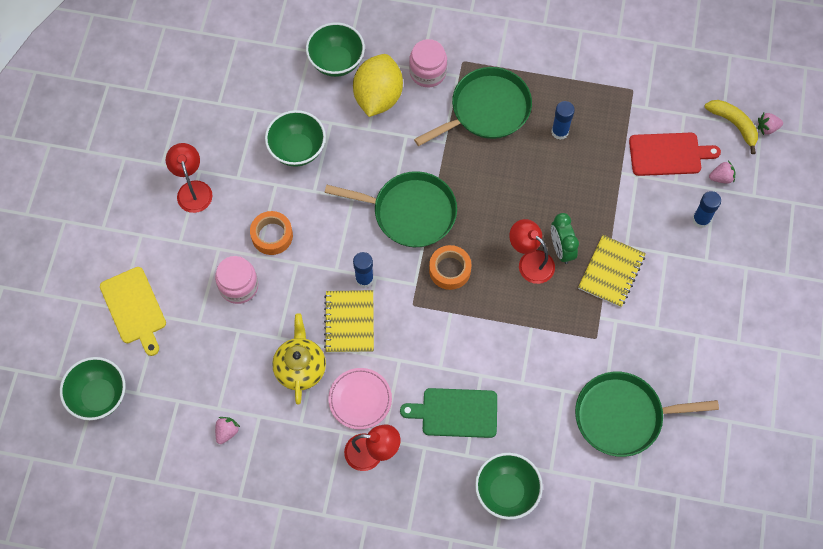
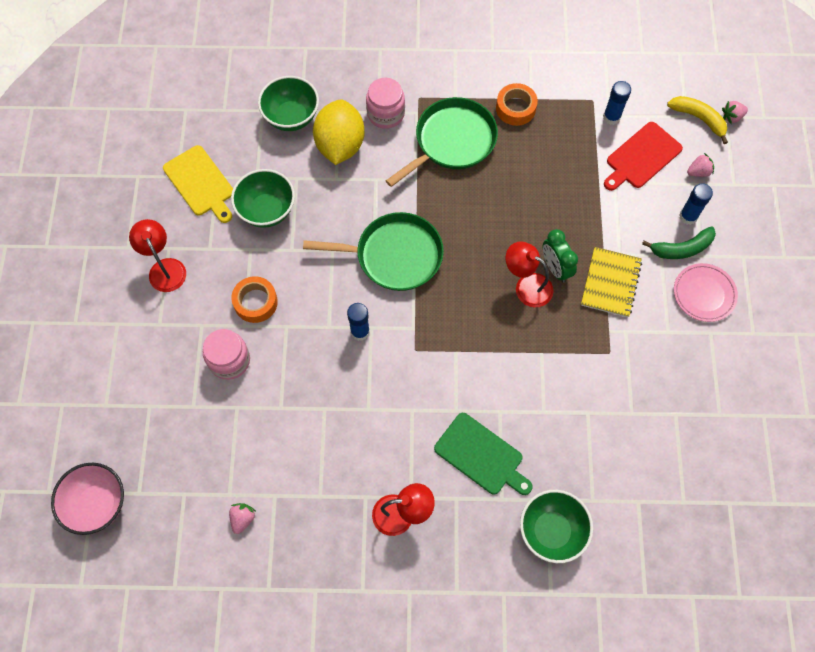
camera: 10 degrees left, 0 degrees up
(99, 396) = (97, 504): green bowl -> pink bowl
(134, 308) = (121, 402): yellow cutting board -> yellow cutting board (200, 183)
(300, 368) = (309, 436): yellow teapot -> none
(349, 322) = (352, 379): yellow notebook -> none
(360, 399) = (378, 459): pink plate -> pink plate (704, 294)
(450, 270) = (446, 308): orange tape -> orange tape (515, 108)
(455, 413) = (481, 456): green cutting board -> green cutting board turned 135 degrees counterclockwise
(560, 132) = (529, 152): blue glue stick -> blue glue stick (611, 117)
(623, 416) = (655, 429): green pan -> none
(668, 154) = (641, 157): red cutting board -> red cutting board turned 150 degrees clockwise
(687, 250) = (681, 248): none -> green banana

